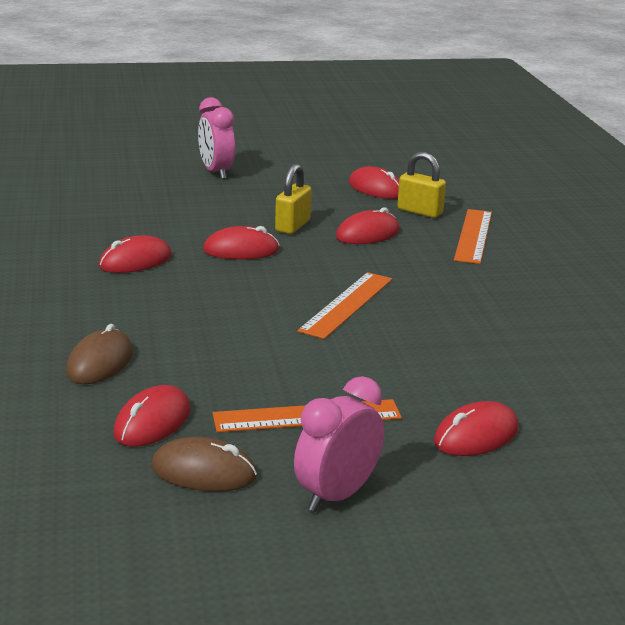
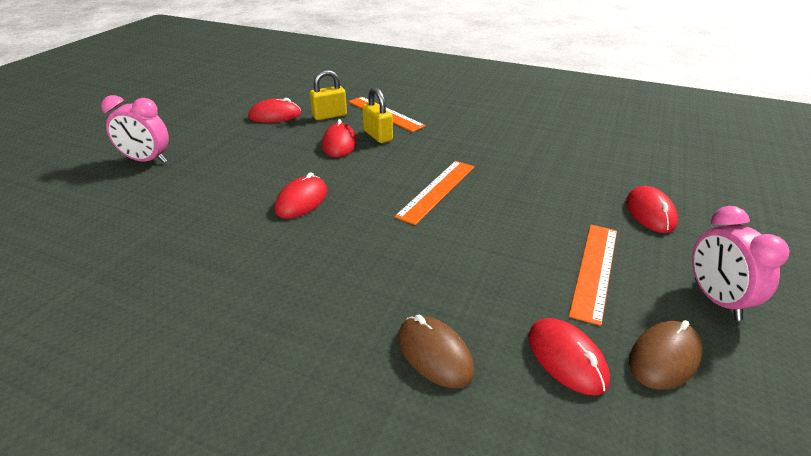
camera: 55 degrees left, 10 degrees up
(135, 261) = (256, 260): red mouse -> none
(292, 226) = (289, 165): yellow padlock -> yellow padlock (378, 136)
(347, 304) = (437, 190): orange ruler -> orange ruler turned 60 degrees clockwise

